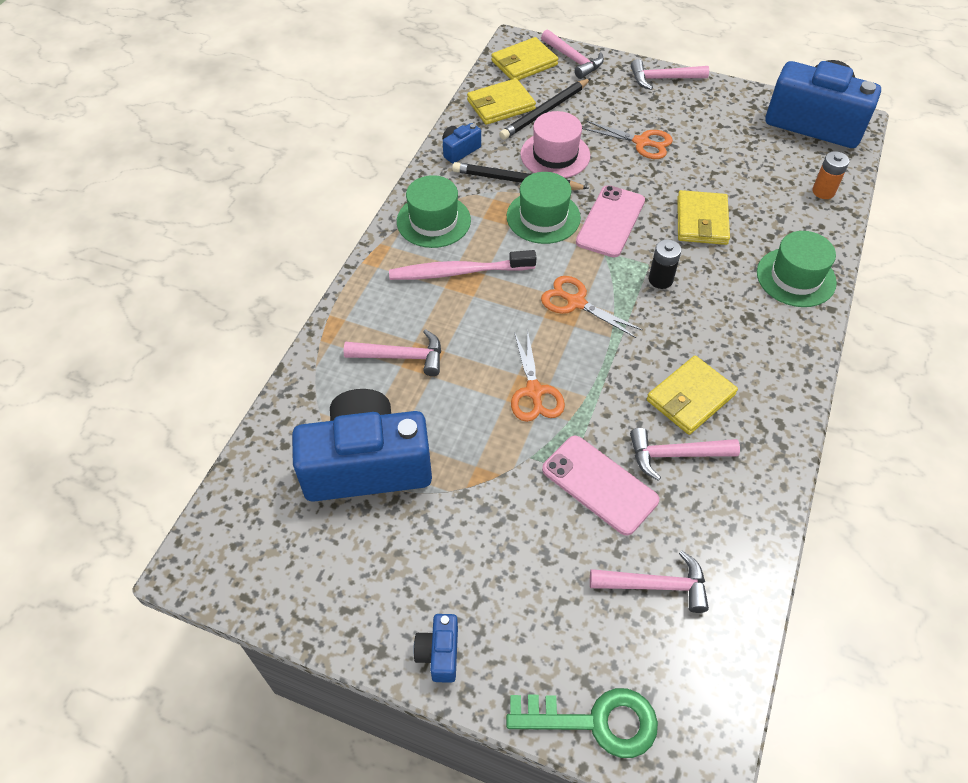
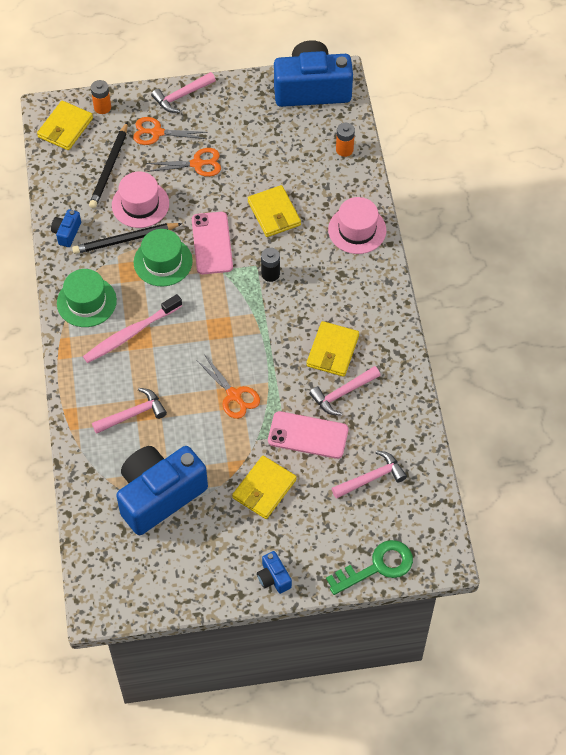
camera: 30 degrees left, 5 degrees up
(501, 105) = (72, 177): yellow wallet -> yellow wallet (264, 489)
(573, 60) = (102, 107): pink hammer -> orange battery
(576, 302) = (224, 318): orange scissors -> orange scissors (157, 132)
(796, 277) = (357, 230): green hat -> pink hat

